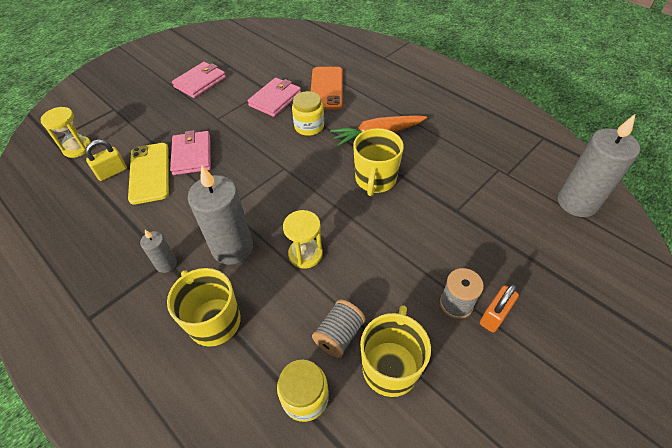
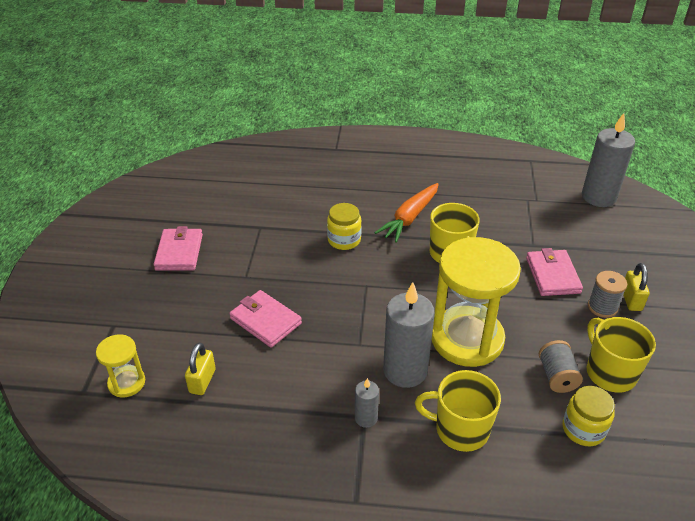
camera: 40 degrees left, 10 degrees down
(149, 173) = (244, 359): yellow phone -> none
(275, 99) = (281, 232): pink wallet -> pink wallet (552, 275)
(305, 254) = (467, 339): yellow hourglass -> yellow hourglass, size x2.09
(326, 88) = (317, 199): orange phone -> none
(494, 316) = (631, 300): orange padlock -> yellow padlock

